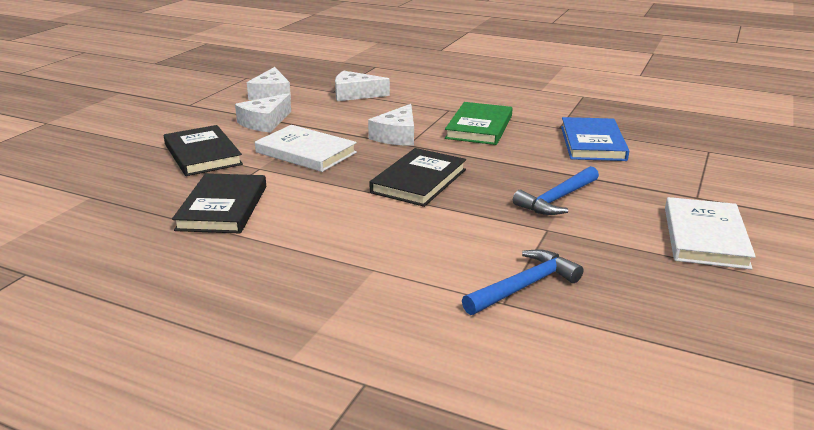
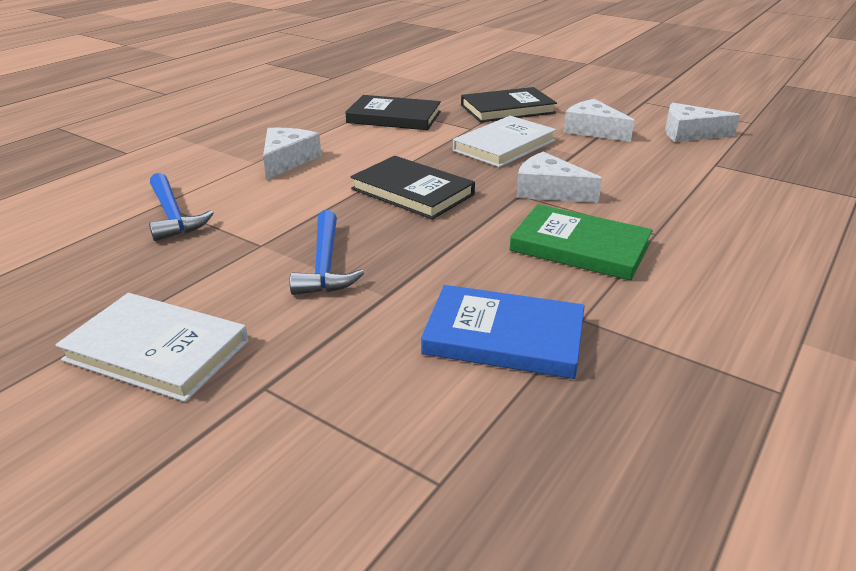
camera: 100 degrees right, 5 degrees up
(355, 94) = (706, 176): white cheese -> white cheese (287, 160)
(557, 199) = (325, 264): blue hammer -> blue hammer turned 150 degrees counterclockwise

